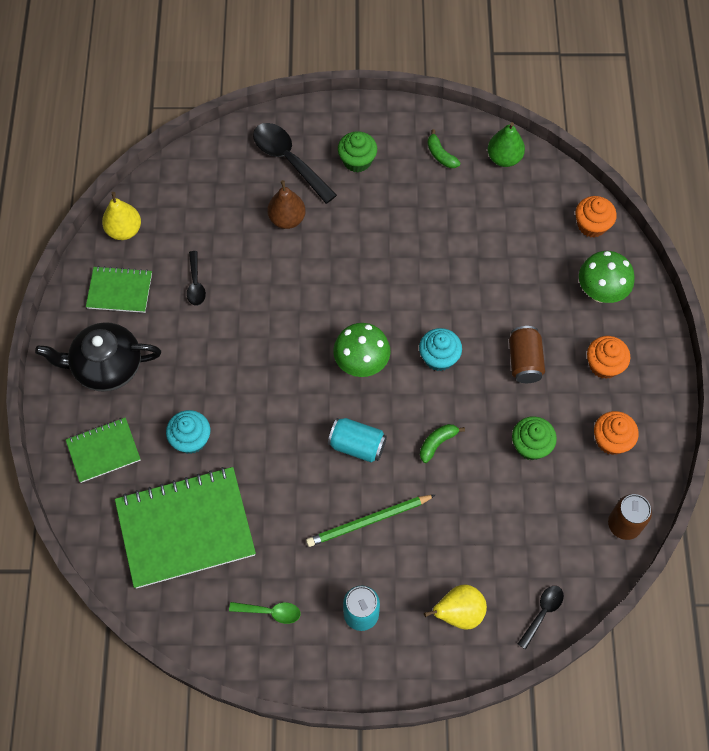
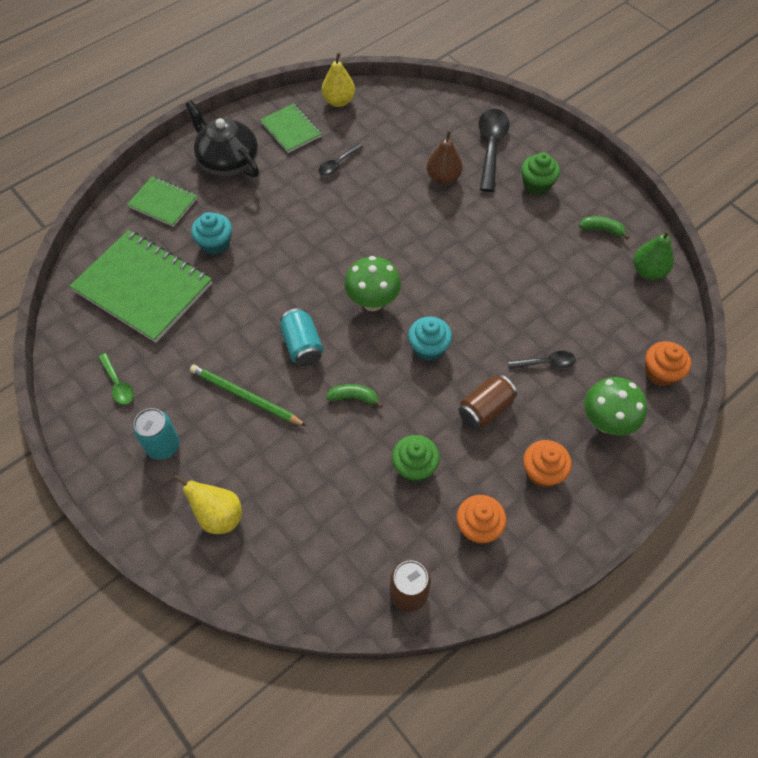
camera: 50 degrees right, 5 degrees down
(440, 155) = (602, 230): green banana -> green banana turned 90 degrees clockwise
(542, 613) = (270, 582): black spoon -> black spoon (546, 363)

